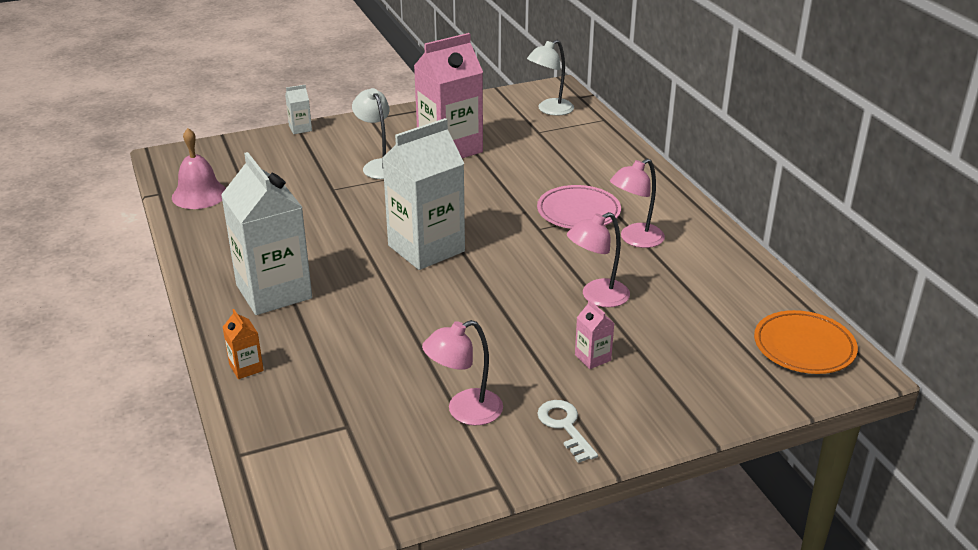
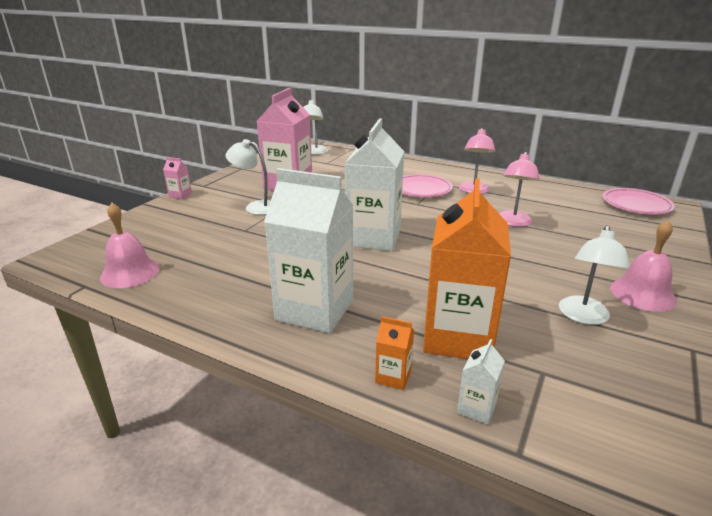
camera: 40 degrees left, 5 degrees down
(300, 128) = (156, 205): white carton -> white carton (476, 408)
(336, 368) = (458, 337): none -> orange carton
(464, 411) = (583, 317): pink lamp -> white lamp
(565, 426) = (642, 294): white key -> pink bell
(592, 357) = (575, 251): pink carton -> pink carton (180, 195)
(804, 347) = (636, 205): orange plate -> pink plate

